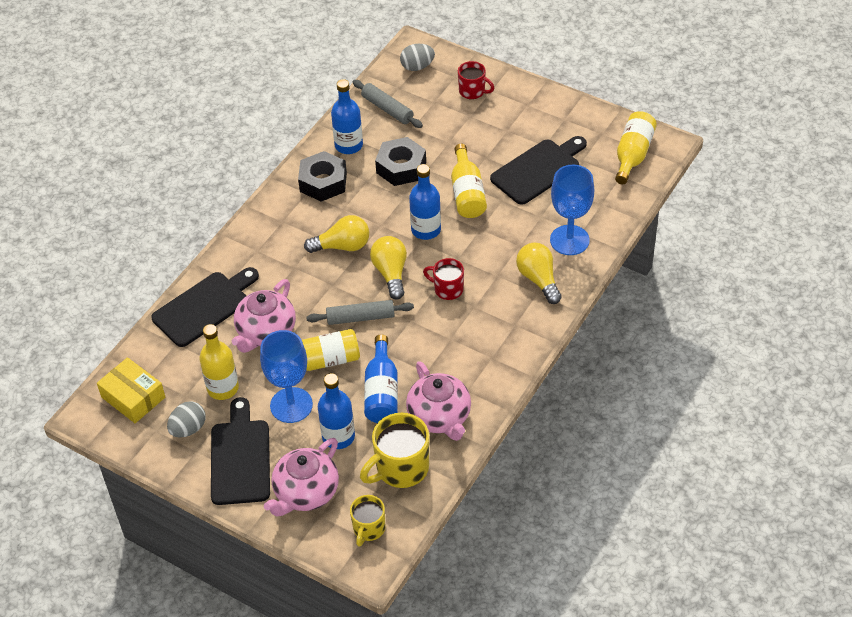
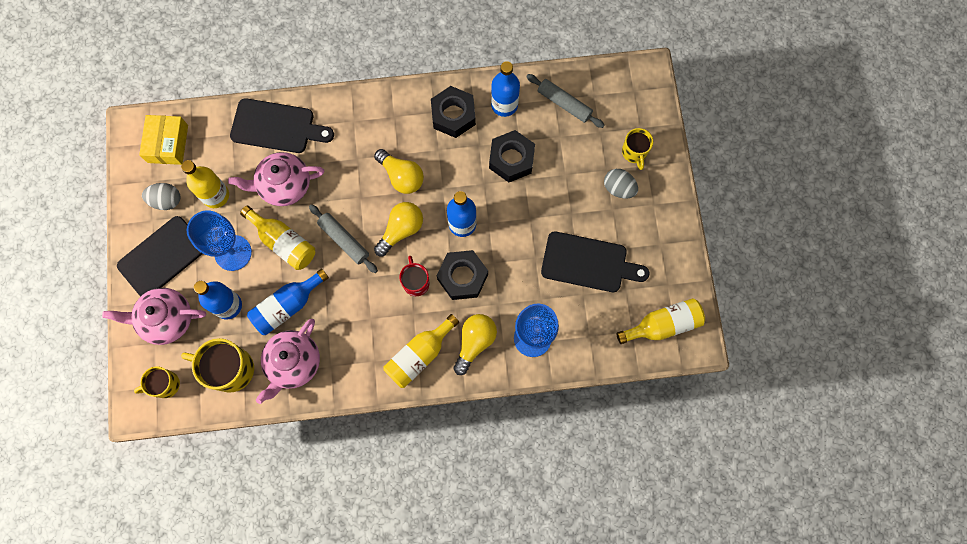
camera: 50 degrees right, 25 degrees up
(387, 109) = (564, 104): grey rolling pin -> grey rolling pin turned 60 degrees counterclockwise
(417, 67) = (627, 92): grey egg -> grey egg (618, 188)
(467, 193) = (522, 227): yellow bottle -> yellow bottle (419, 355)
(472, 91) = (634, 152): red mug -> yellow mug
(473, 255) = (462, 277): none -> black nut

